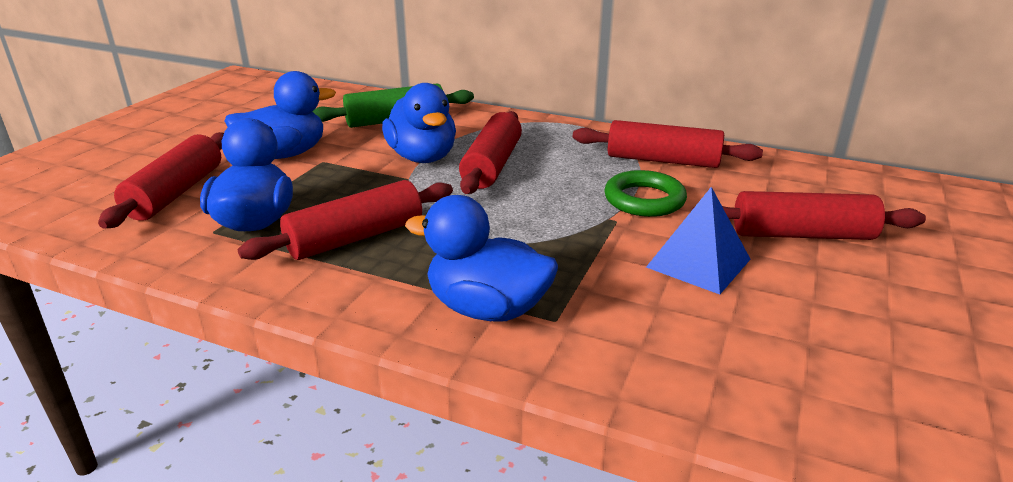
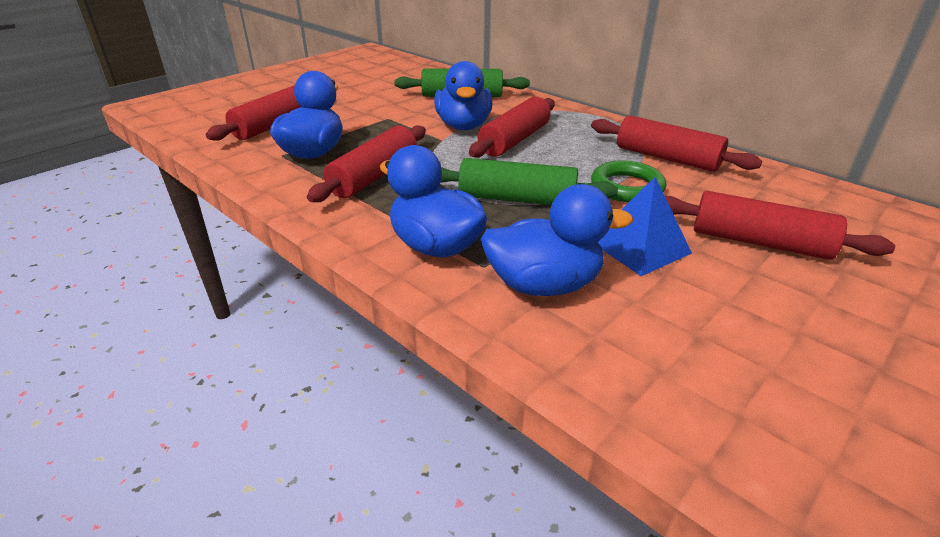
camera: 20 degrees right, 5 degrees up
(284, 155) = (364, 109): blue duck -> blue duck (544, 285)
(355, 238) = (374, 176): red rolling pin -> red rolling pin turned 45 degrees counterclockwise
(540, 234) = (517, 199): none -> green rolling pin

